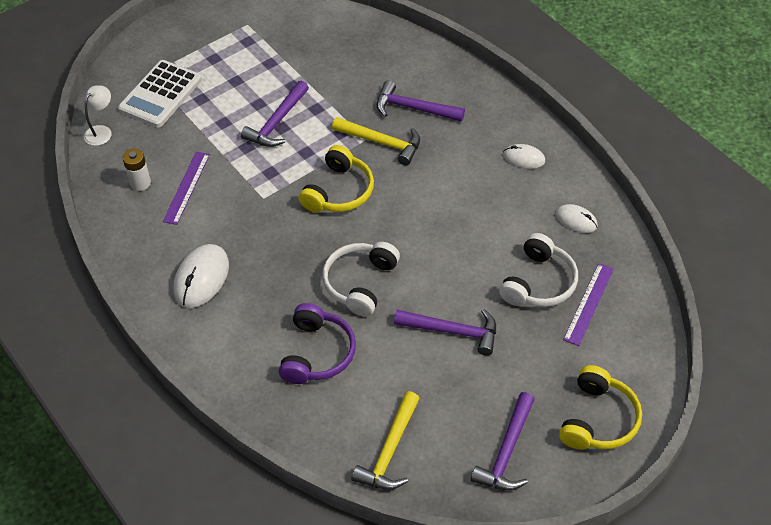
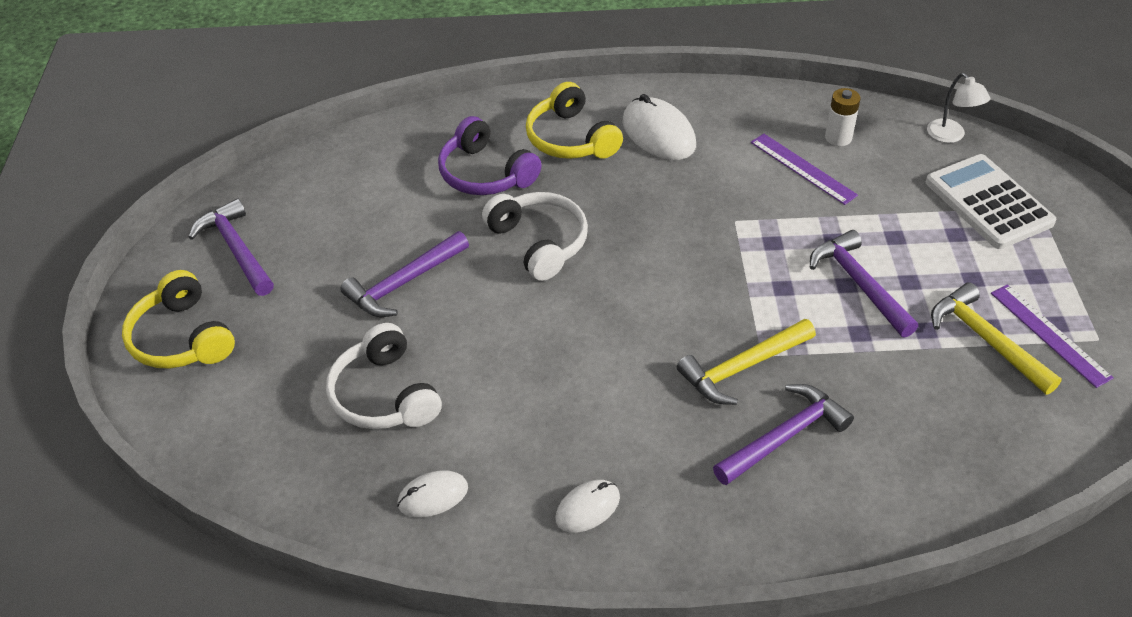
camera: 125 degrees right, 5 degrees down
(339, 191) = (690, 287): yellow headphones -> yellow headphones (571, 139)
(390, 451) = (332, 173): yellow hammer -> yellow hammer (986, 340)
(589, 304) = (309, 424): purple ruler -> purple ruler (1049, 334)

